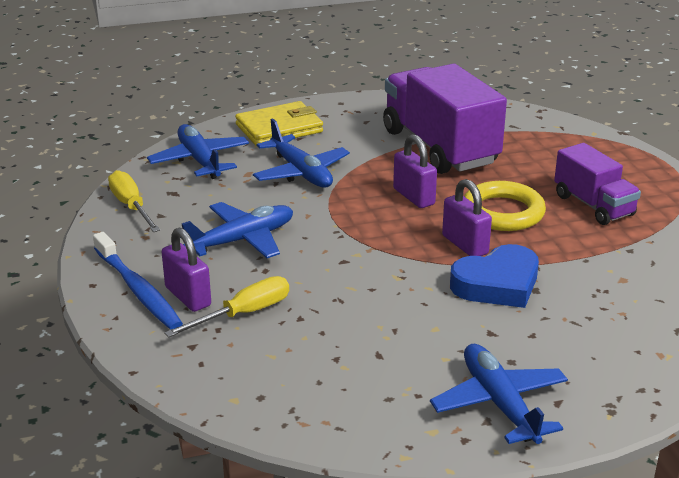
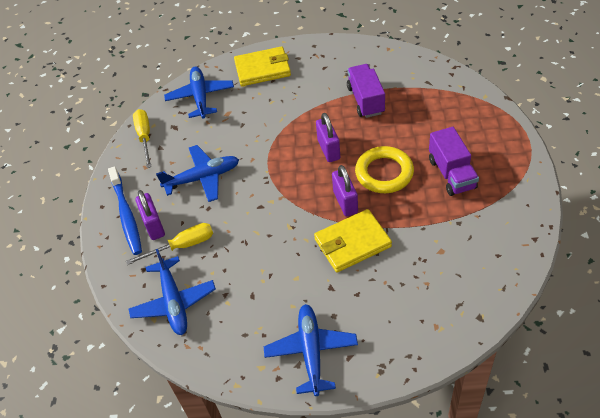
camera: 20 degrees right, 20 degrees up
(301, 172) = (262, 116): blue plane -> blue plane (174, 302)
(439, 147) = (366, 100): purple truck -> purple truck, size x0.57
(497, 284) = (352, 243): blue heart -> yellow wallet

